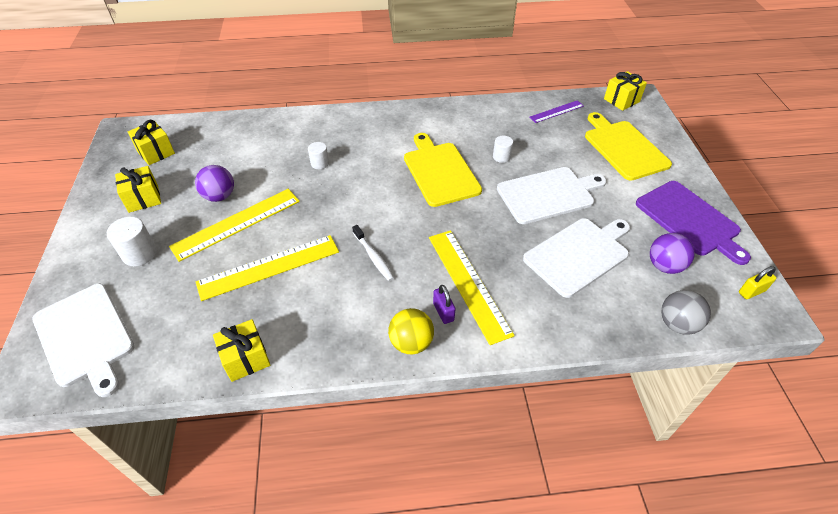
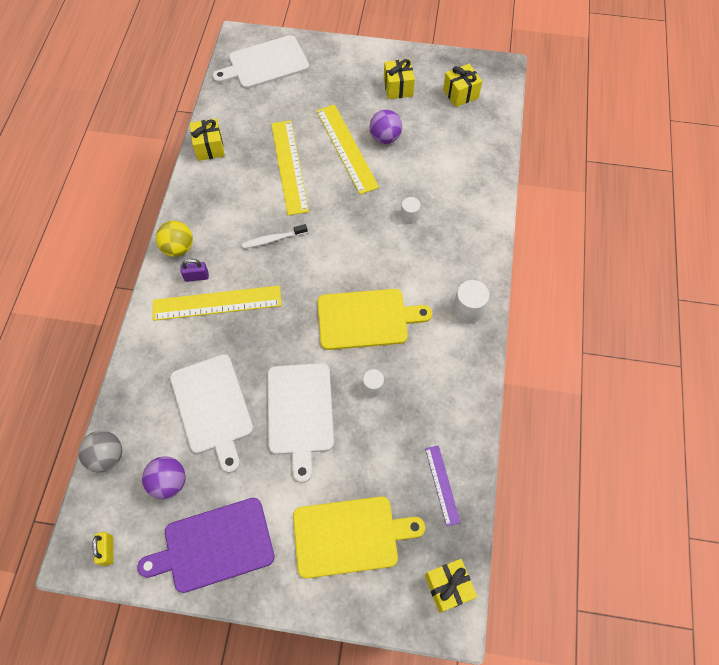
camera: 105 degrees right, 15 degrees up
(139, 254) = (333, 88): white cylinder -> white cylinder (468, 310)

